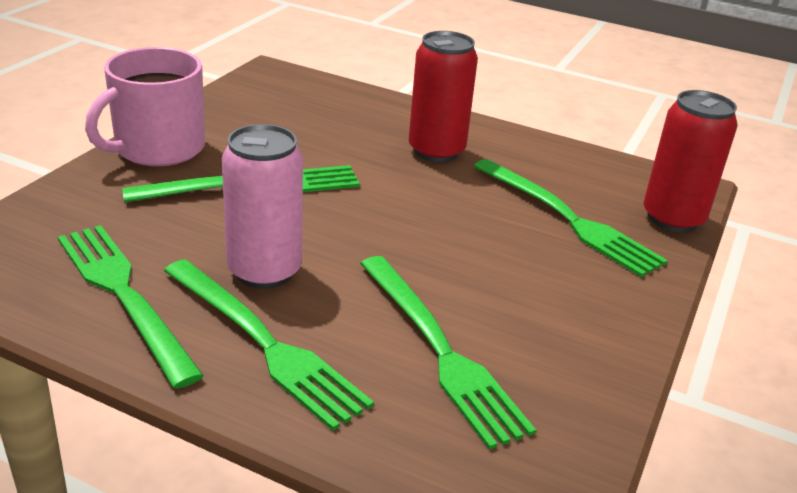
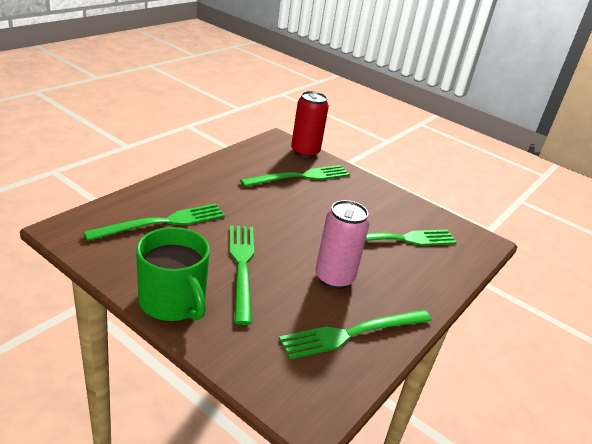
camera: 80 degrees left, 0 degrees up
(157, 148) = (173, 302): pink mug -> green mug
(264, 343) = (394, 288): green fork -> green fork (162, 222)
(436, 151) = (219, 193): red can -> none

